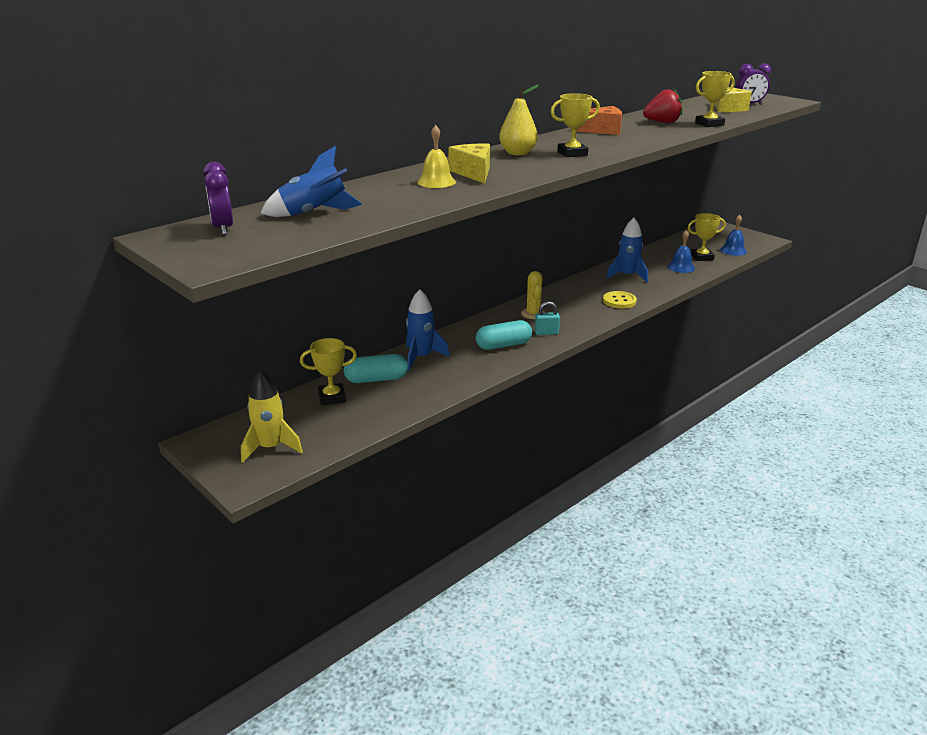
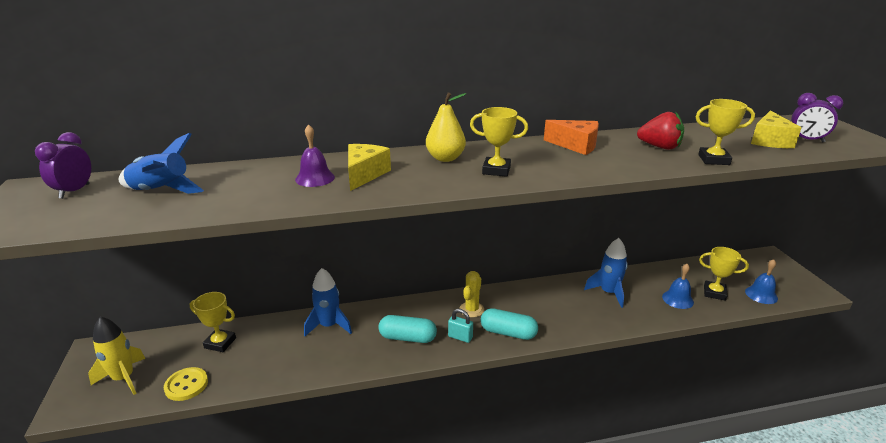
camera: 30 degrees right, 0 degrees up
(376, 379) = (271, 336): turquoise capsule -> turquoise capsule (508, 333)
(436, 182) = (315, 178): yellow bell -> purple bell
(619, 301) = (569, 322): yellow button -> yellow button (186, 385)

